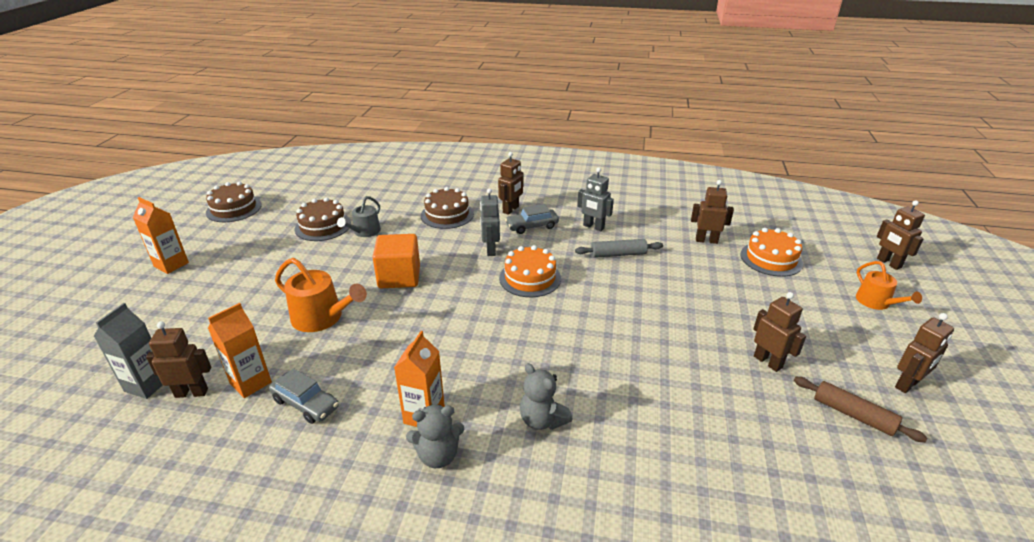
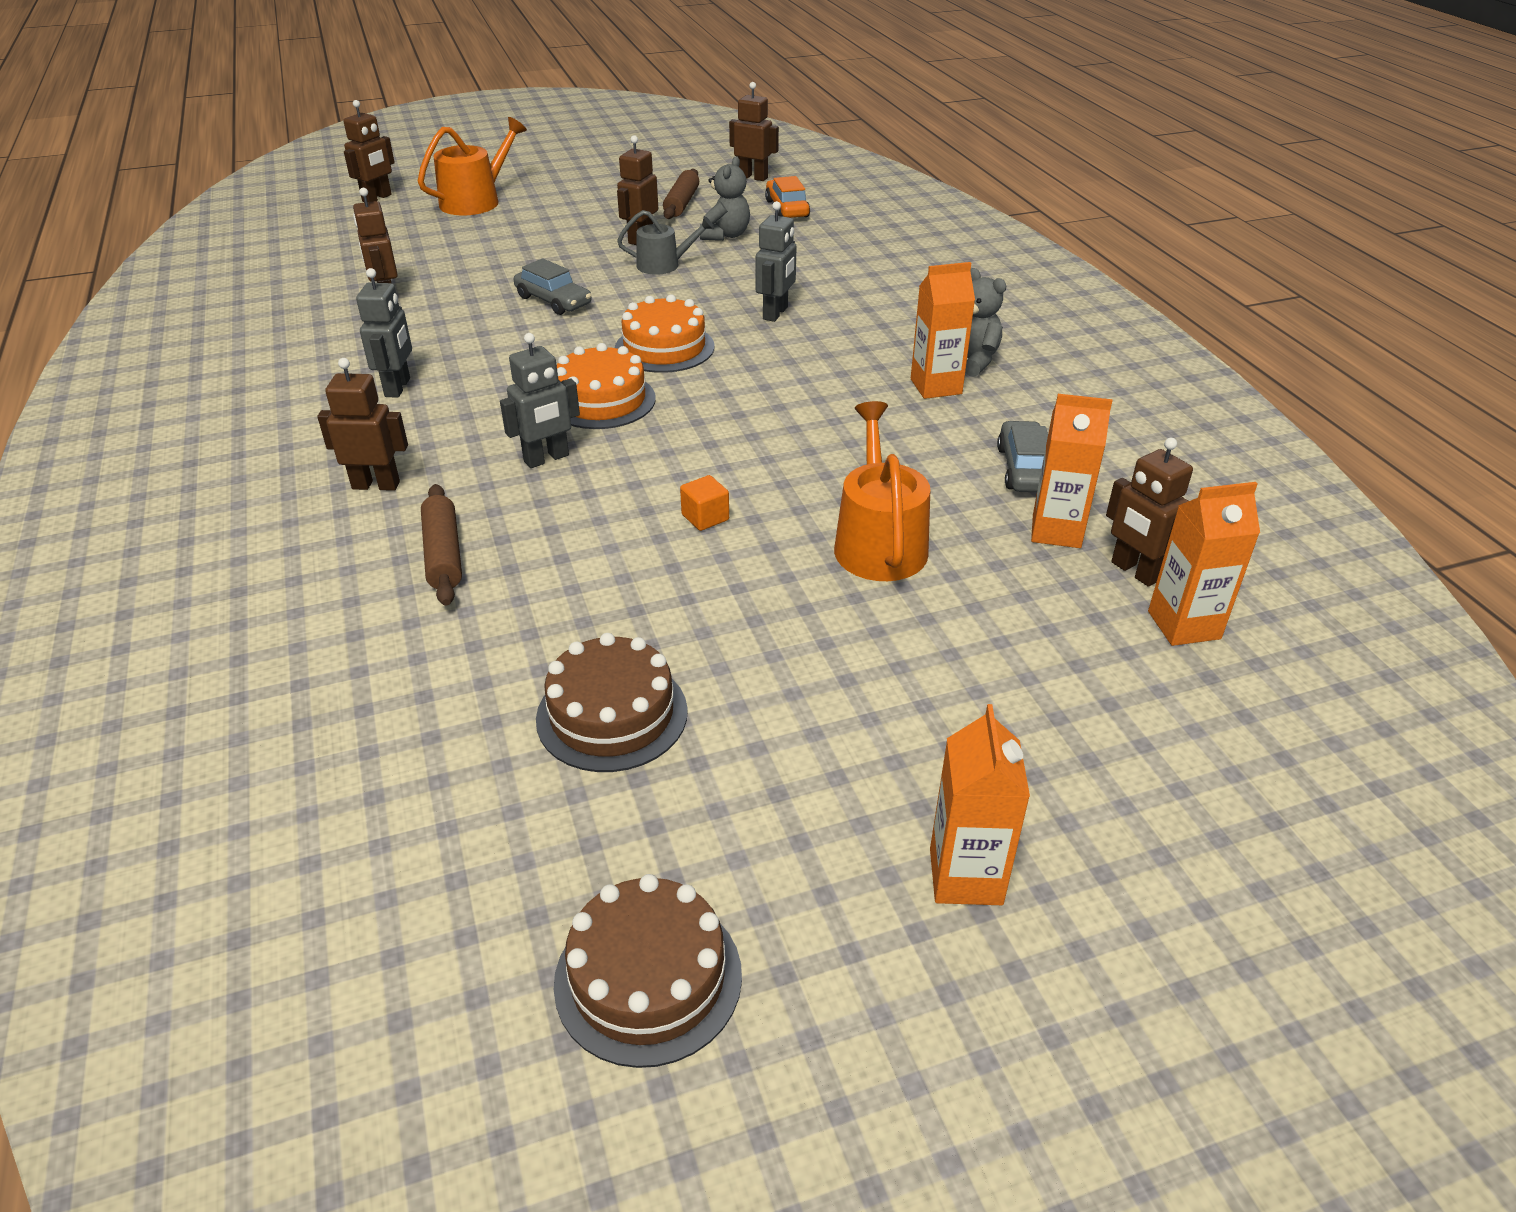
camera: 120 degrees left, 5 degrees up
(147, 385) = (1184, 625): grey carton -> orange carton
(364, 232) = (590, 634): grey watering can -> grey watering can (664, 265)
(399, 277) = (705, 517): orange cube -> orange cube, size x0.46
(447, 214) = (444, 554): brown cake -> brown rolling pin
(532, 226) = (433, 443): grey car -> grey car (553, 301)
(542, 420) = (857, 324): grey teddy bear -> grey teddy bear (725, 235)
(589, 383) = (776, 313): none -> grey robot
(618, 254) = (476, 350): grey rolling pin -> none
(771, 259) = (413, 255): orange cake -> orange cake (664, 348)
(821, 489) = (787, 209): none -> orange car
(876, 302) = (476, 201): orange watering can -> orange watering can, size x1.54
(907, 384) = (614, 187): brown robot -> brown robot (753, 177)

